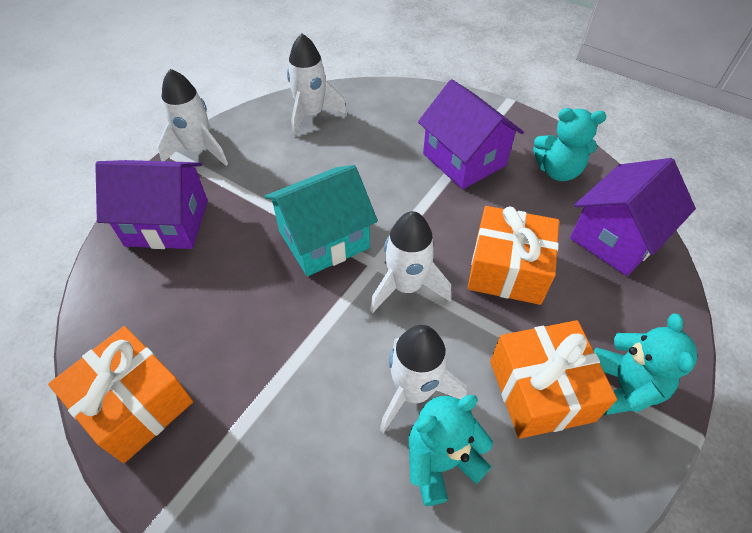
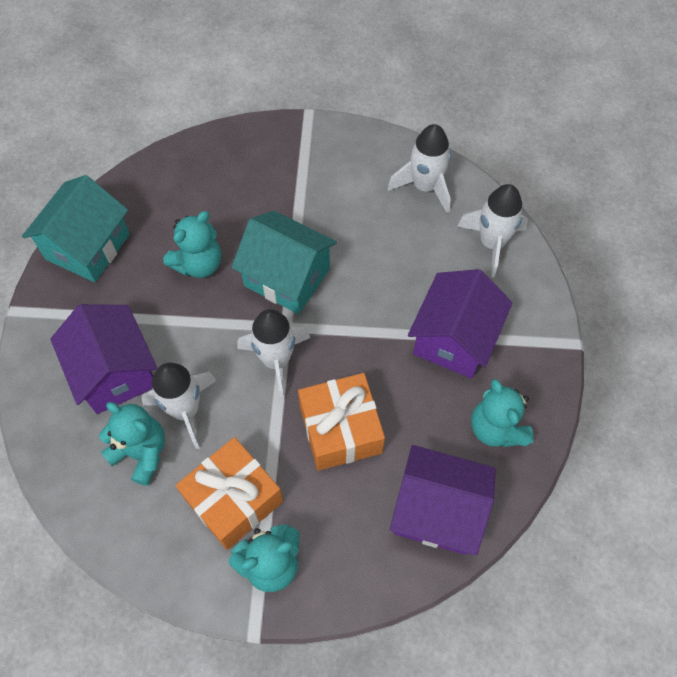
camera: 60 degrees right, 10 degrees up
(135, 404) = (88, 246): orange gift -> turquoise house
(167, 223) = (237, 164): purple house -> purple house (115, 372)
(199, 150) = (323, 134): white rocket -> white rocket (491, 243)
(251, 303) = (199, 264): none -> turquoise teddy bear

